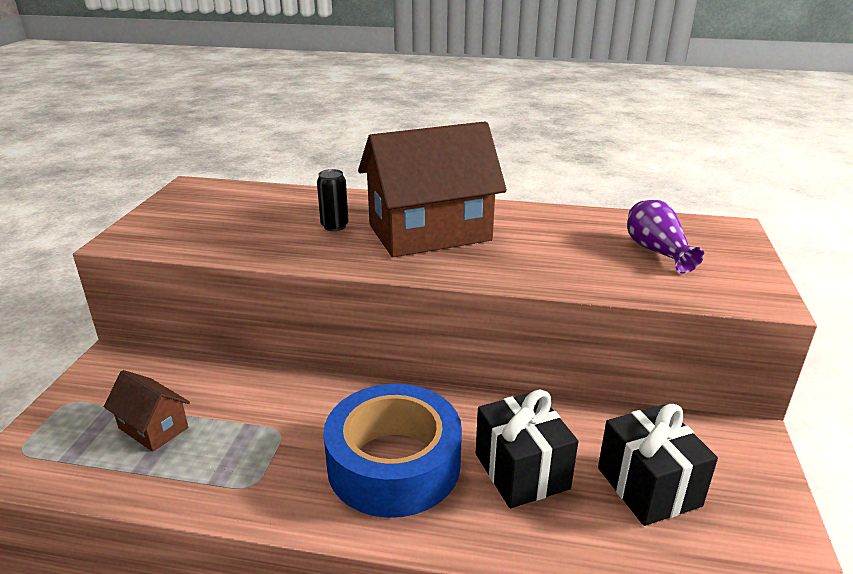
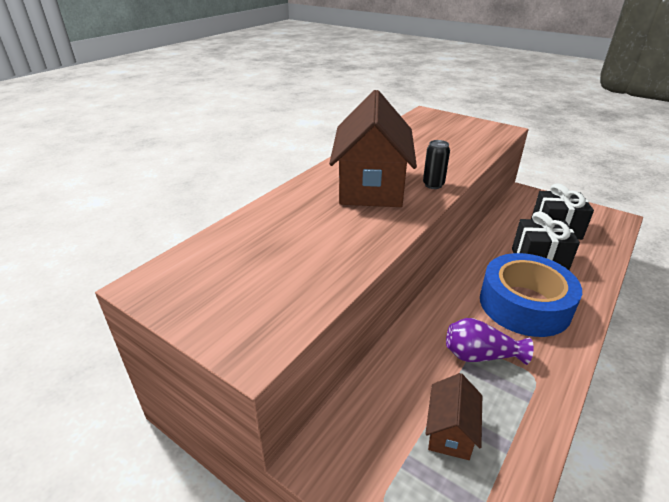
camera: 65 degrees left, 5 degrees up
(153, 428) = (450, 431): brown house -> brown house turned 45 degrees counterclockwise
(334, 226) = (329, 219): black can -> black can (433, 185)
(657, 251) = (443, 134): purple vase -> purple vase (480, 355)

